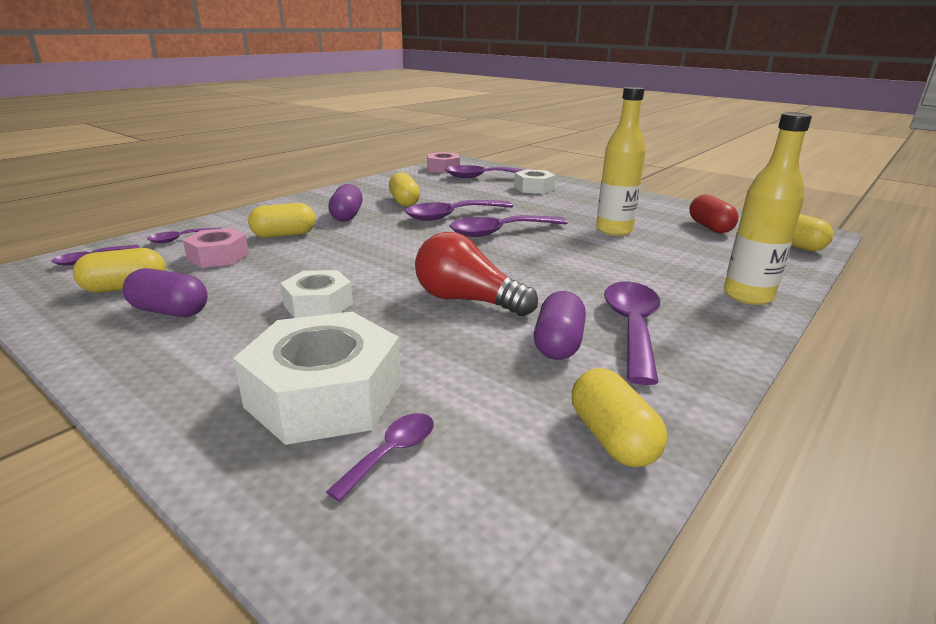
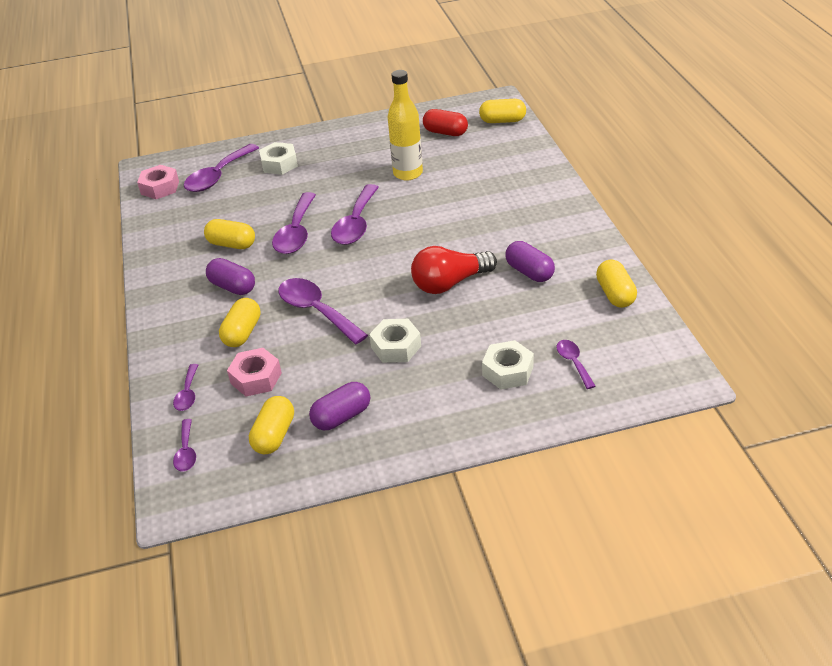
camera: 50 degrees left, 15 degrees up
(324, 395) = (508, 371): white nut -> white nut, size x0.58
(612, 438) = (615, 294): yellow capsule -> yellow capsule turned 60 degrees clockwise
(632, 328) = (536, 239): purple spoon -> purple spoon (316, 311)
(748, 296) = (542, 180): yellow bottle -> none

